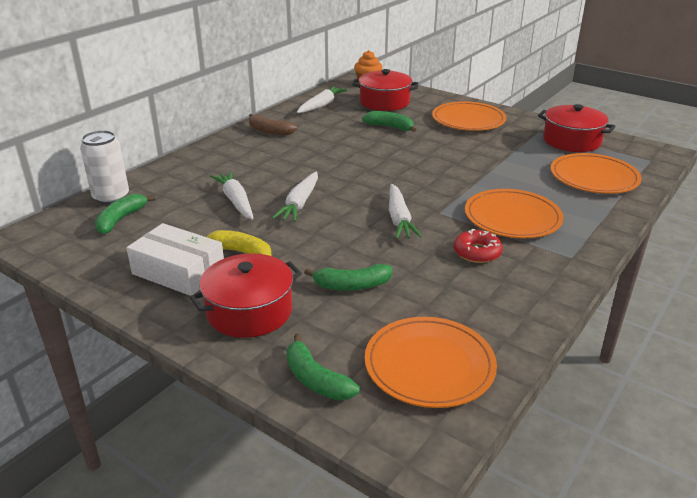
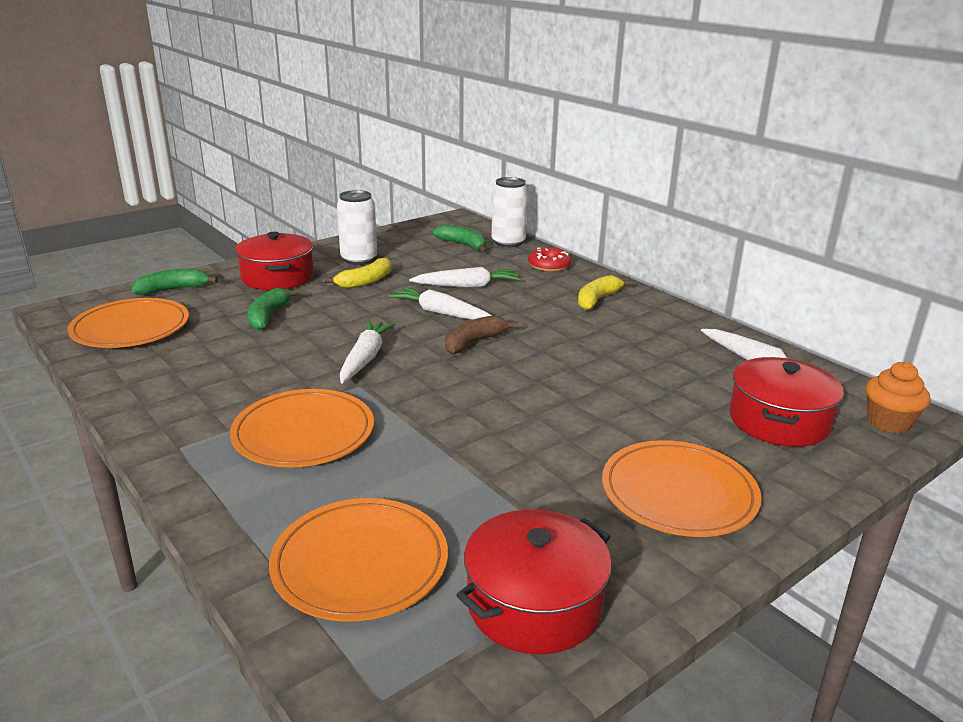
camera: 105 degrees right, 5 degrees down
(178, 271) = (359, 259): white box -> white can
(245, 150) = (597, 300): none -> yellow banana
(269, 131) = (654, 317): brown banana -> brown banana (474, 342)
(390, 127) = (654, 404): green banana -> none
(399, 219) = (365, 358): white carrot -> white carrot turned 90 degrees clockwise
(477, 252) = (254, 387): red donut -> red donut (549, 265)

